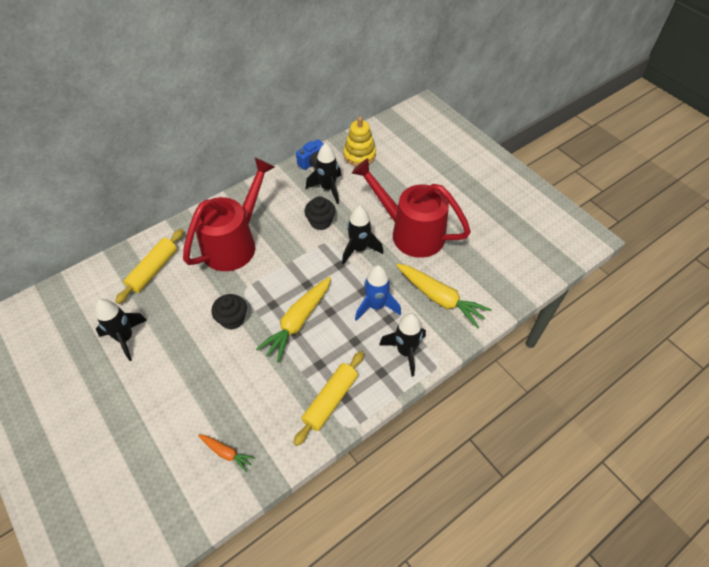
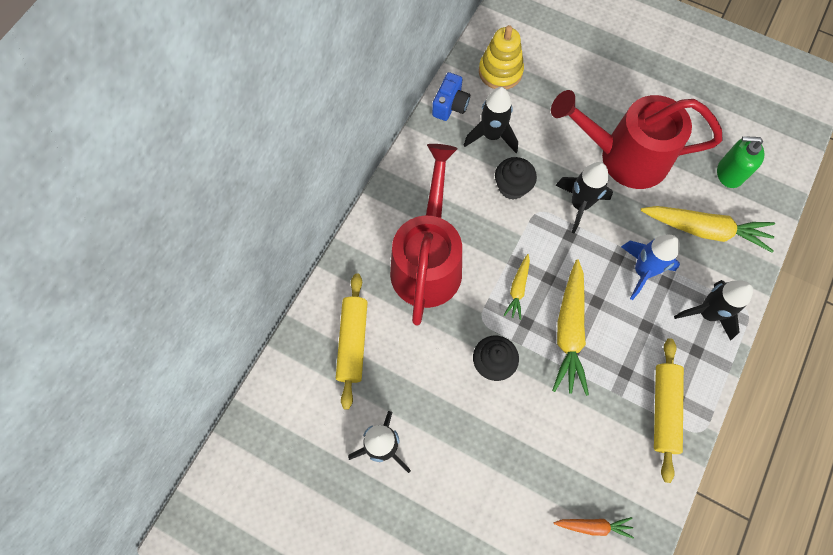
camera: 25 degrees left, 15 degrees up
(281, 282) = (518, 289): none -> yellow carrot
(482, 270) = (729, 173): none -> green soap dispenser

